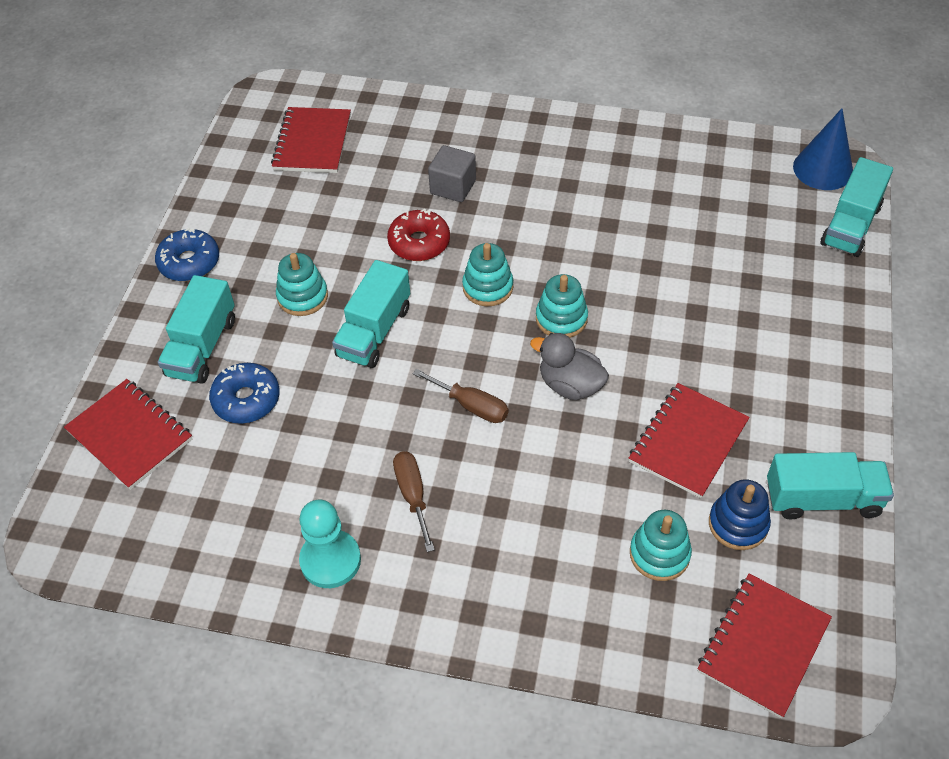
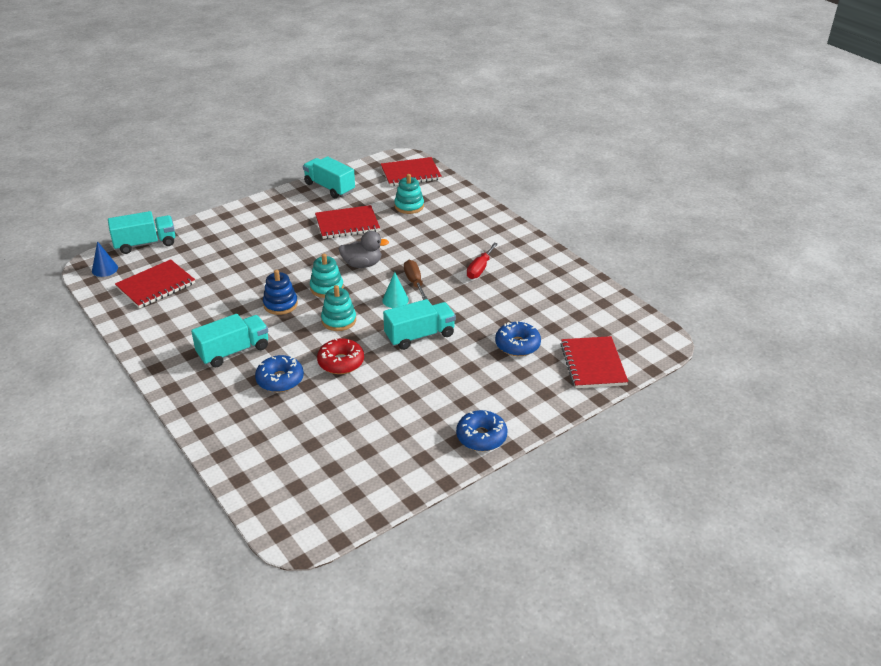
camera: 140 degrees left, 15 degrees down
(202, 347) = (517, 383): turquoise truck -> turquoise truck (233, 351)
(302, 297) = (436, 375): turquoise stacking toy -> none
(312, 142) = (318, 468): red notebook -> red notebook (156, 286)
(330, 560) = (538, 269): turquoise pawn -> none
(413, 495) = (480, 269): brown screwdriver -> red screwdriver
(453, 187) = (280, 380): grey cube -> blue donut
(461, 360) = (395, 300): none -> turquoise cone
(570, 385) = (362, 264): grey duck -> grey duck turned 75 degrees counterclockwise
(738, 524) = (369, 198): blue stacking toy -> blue stacking toy (280, 304)
(823, 169) = (105, 269): blue cone -> blue cone, size x0.62

